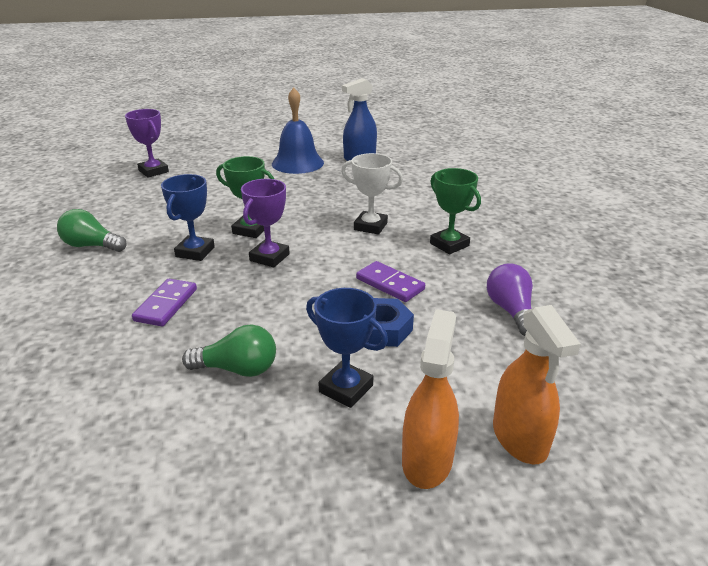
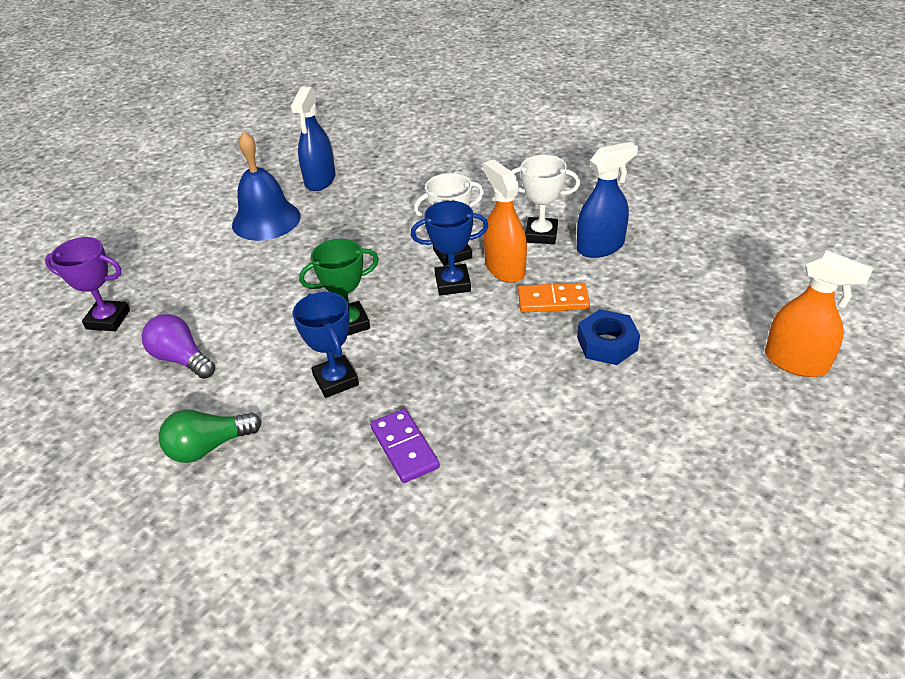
camera: 40 degrees left, 10 degrees up
(237, 369) = (561, 454): green light bulb -> none
(269, 257) = (416, 340): purple trophy -> none
(346, 388) = (656, 408): blue trophy -> blue trophy (453, 283)
(390, 284) = (553, 300): purple domino -> orange domino
(427, 460) = (773, 417): orange spray bottle -> orange spray bottle (505, 269)
(449, 244) = (541, 234): green trophy -> white trophy
(482, 272) = (600, 247): none -> blue spray bottle
(511, 311) = (664, 268): purple light bulb -> purple light bulb (181, 359)

